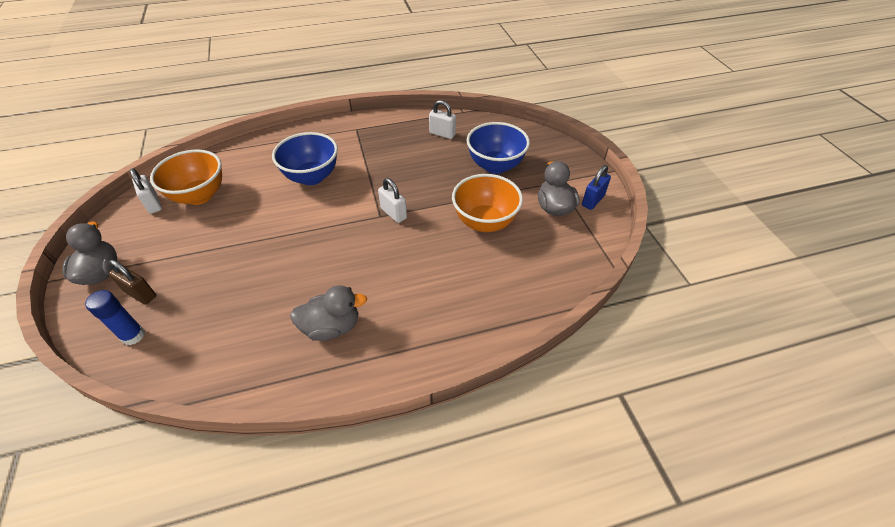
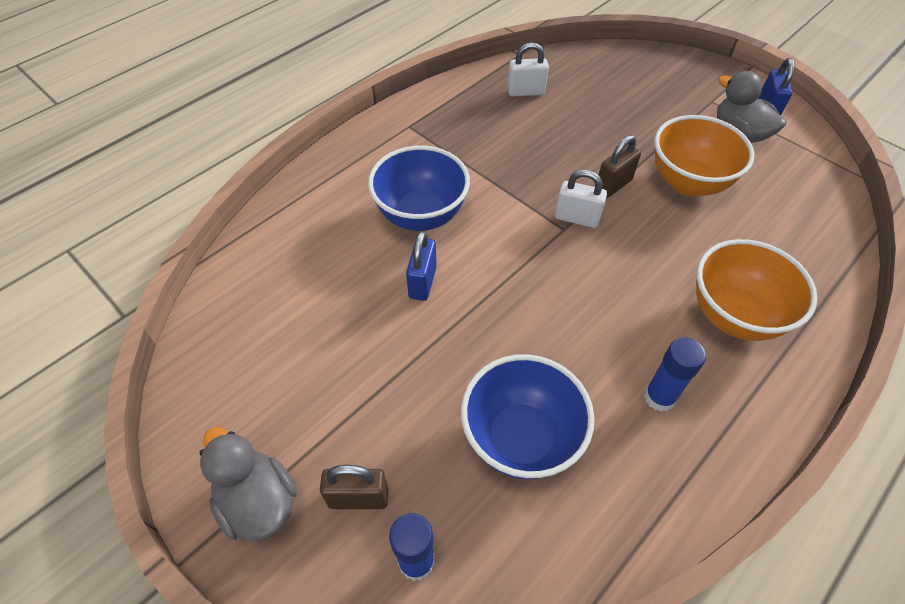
camera: 30 degrees left, 5 degrees up
(153, 204) = (224, 359): white padlock -> none
(199, 196) = (286, 313): orange bowl -> orange bowl (733, 316)
(276, 210) = (422, 282): none -> blue padlock
(332, 327) = (659, 397): grey duck -> blue glue stick
(436, 205) = (613, 185): none -> brown padlock
(495, 166) = (628, 109): blue bowl -> blue bowl (521, 438)

